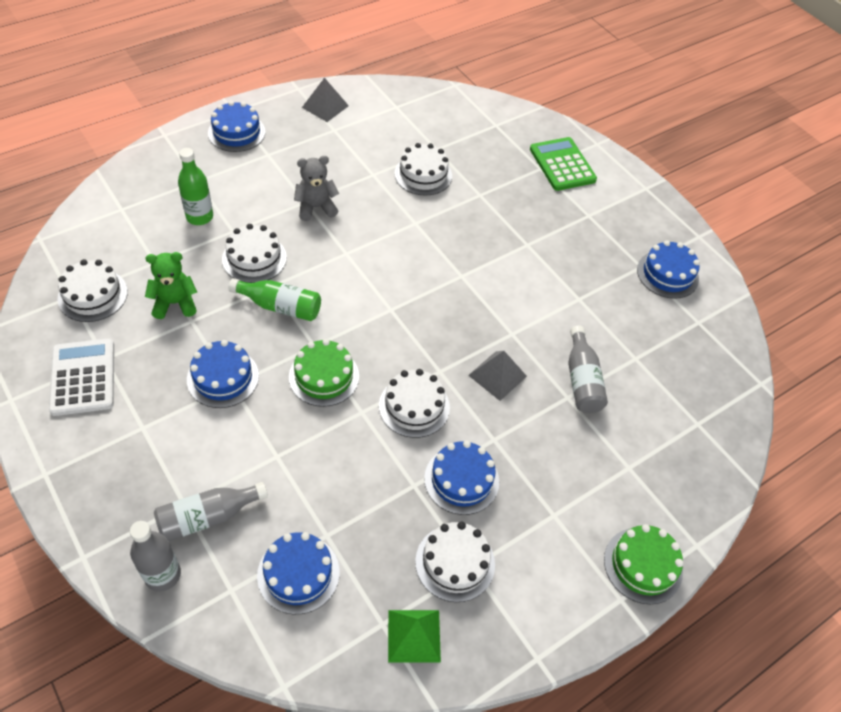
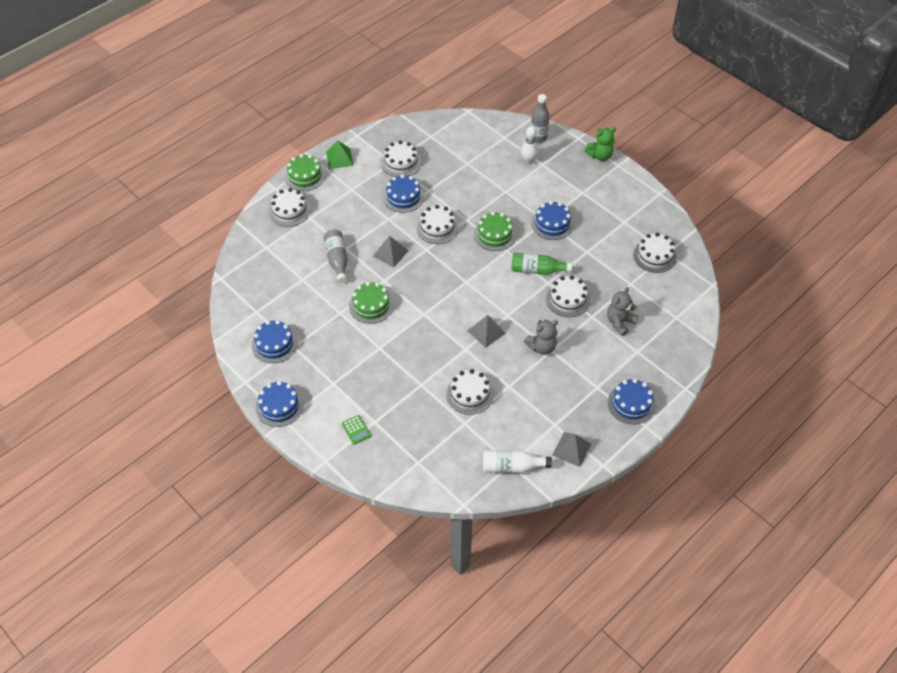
camera: 175 degrees right, 0 degrees up
(83, 377) = (629, 210): white calculator -> none
(175, 303) = (602, 260): green teddy bear -> green teddy bear (600, 156)
(199, 217) = (619, 322): green bottle -> grey teddy bear
(207, 517) = (528, 161): grey bottle -> white bowling pin
(298, 573) = (475, 147): blue cake -> blue cake (279, 406)
(382, 238) = (486, 331): none -> grey pyramid
(395, 104) = (512, 467): none -> white bottle
(414, 636) = (415, 134): green pyramid -> green pyramid (339, 158)
(534, 301) = (371, 305): none -> green cake
(562, 165) = (356, 430): green calculator -> green calculator, size x0.50
(665, 489) = (289, 211): none -> white cake

